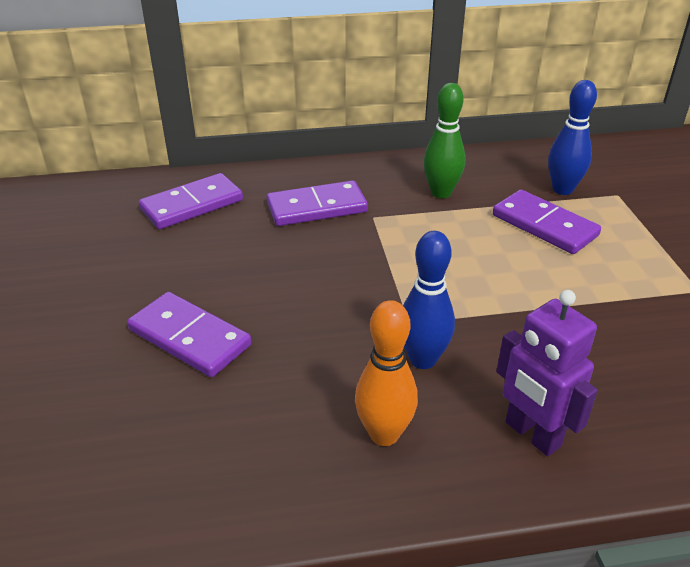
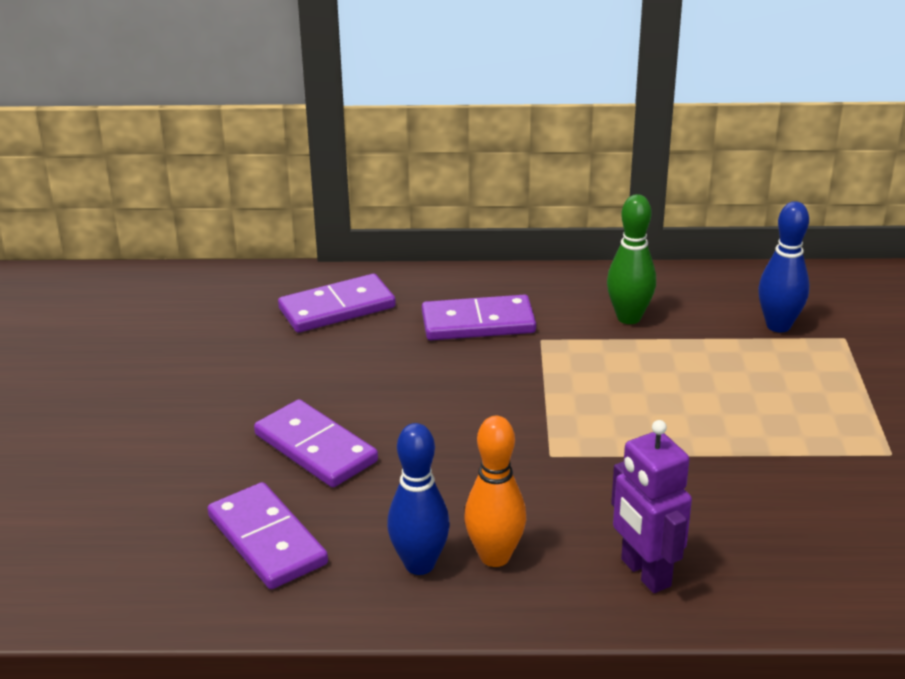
camera: 10 degrees right, 5 degrees down
(423, 359) = (554, 493): blue bowling pin -> blue bowling pin (419, 564)
(544, 225) = (739, 366): purple domino -> purple domino (267, 540)

